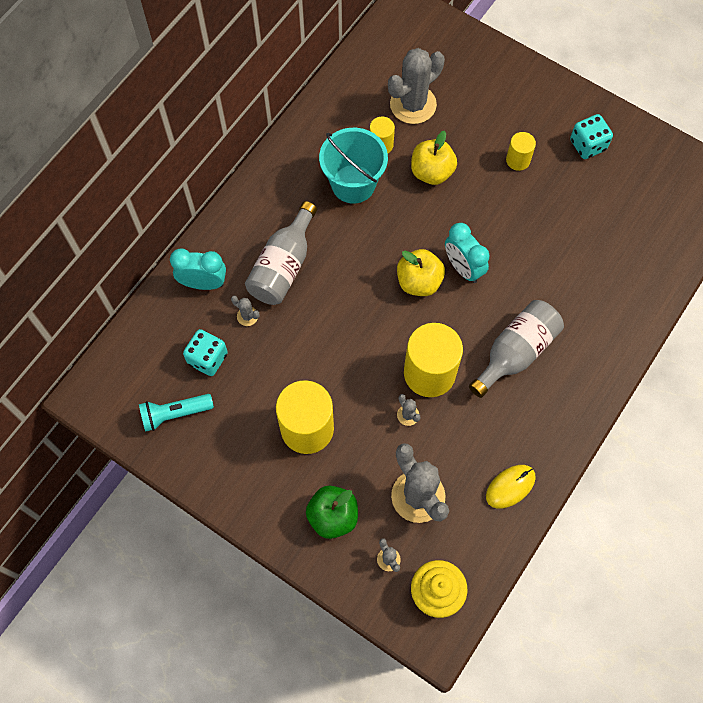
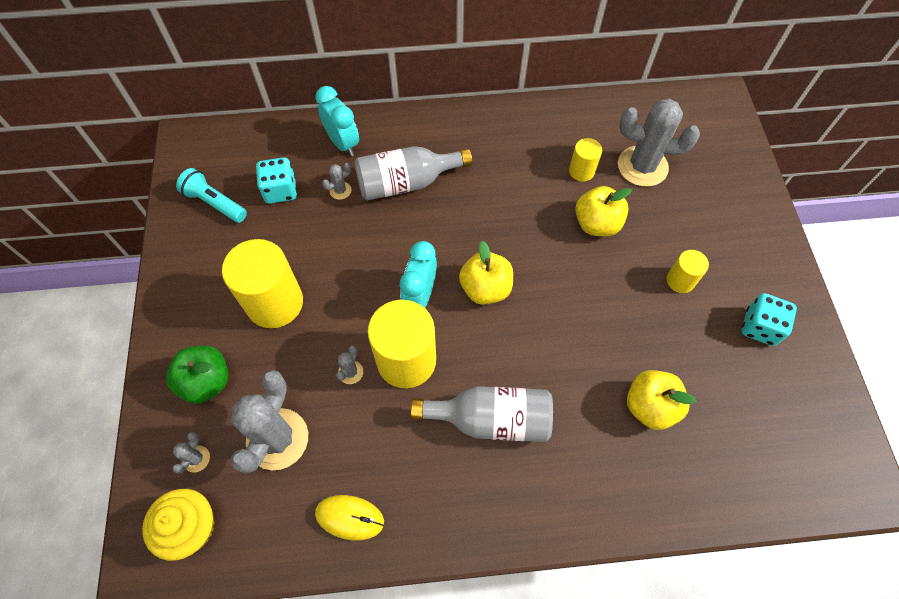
camera: 50 degrees right, 5 degrees down
(247, 316) = (340, 190): grey cactus -> grey cactus turned 60 degrees clockwise
(353, 184) = (526, 177): turquoise bucket -> none
(463, 268) = (532, 313): turquoise clock -> turquoise clock (420, 296)
(584, 253) = (650, 406): none -> yellow apple

